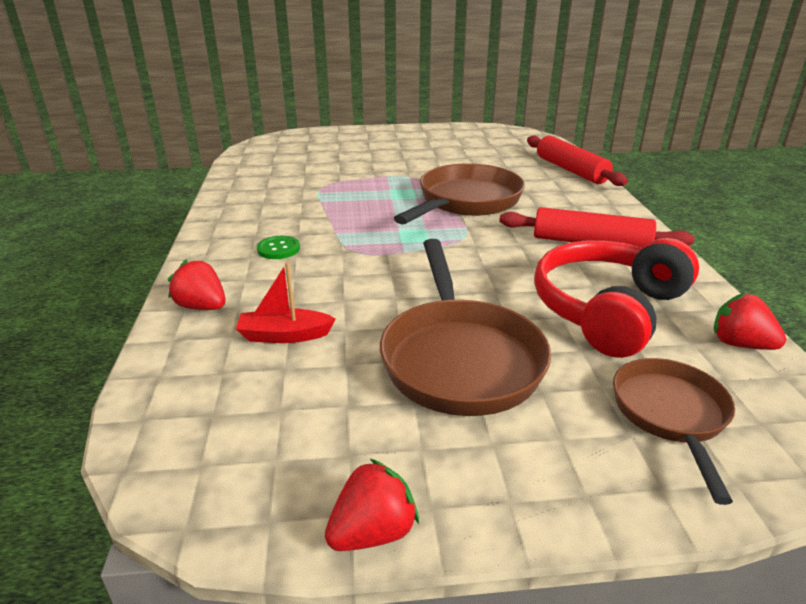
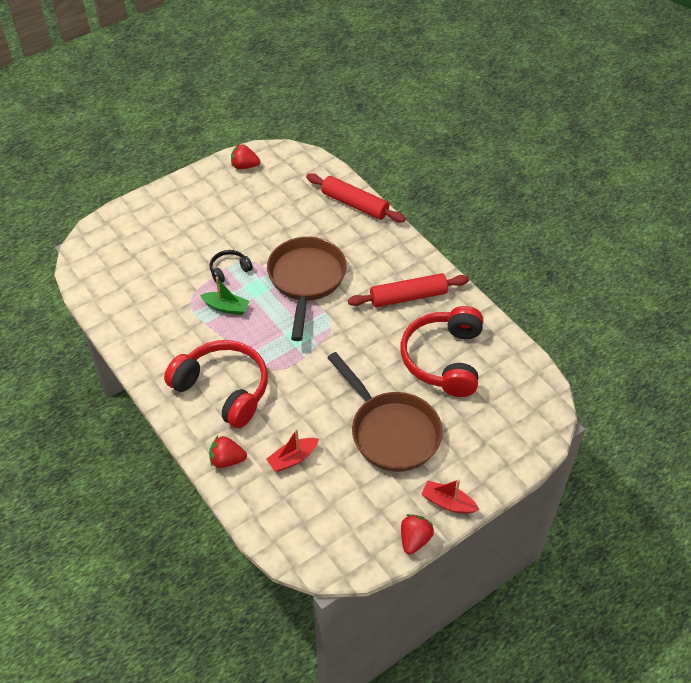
camera: 30 degrees left, 20 degrees up
(278, 249) = (223, 389): green button -> red headphones
(355, 197) = (226, 307): none -> green boat
(387, 178) = (229, 270): none -> black headphones
(489, 498) = (448, 503): none -> red boat
(670, 415) = (498, 423): brown pan -> none
(739, 344) = (514, 358): red strawberry -> red strawberry (244, 166)

